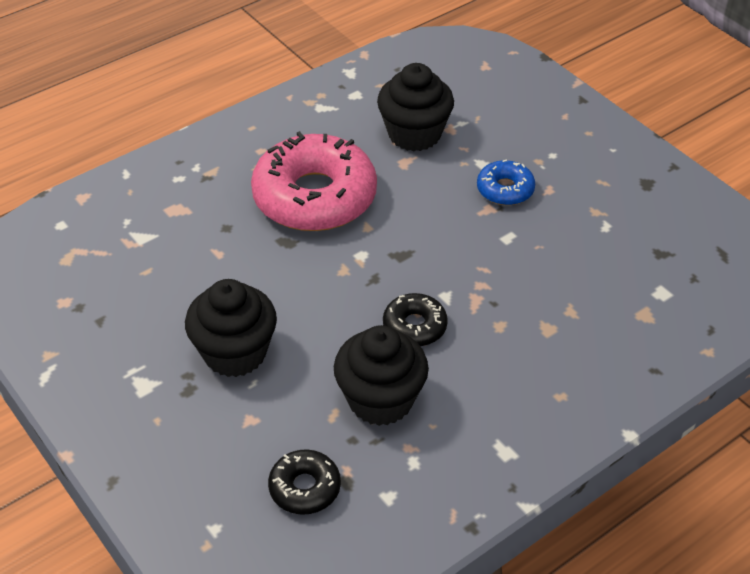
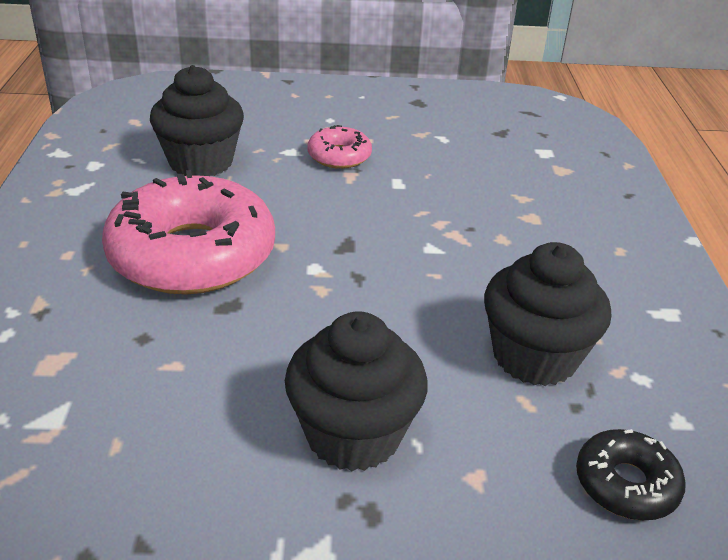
camera: 55 degrees left, 10 degrees down
(414, 326) = (453, 284): black donut -> none
(505, 189) = (339, 156): blue donut -> pink donut

